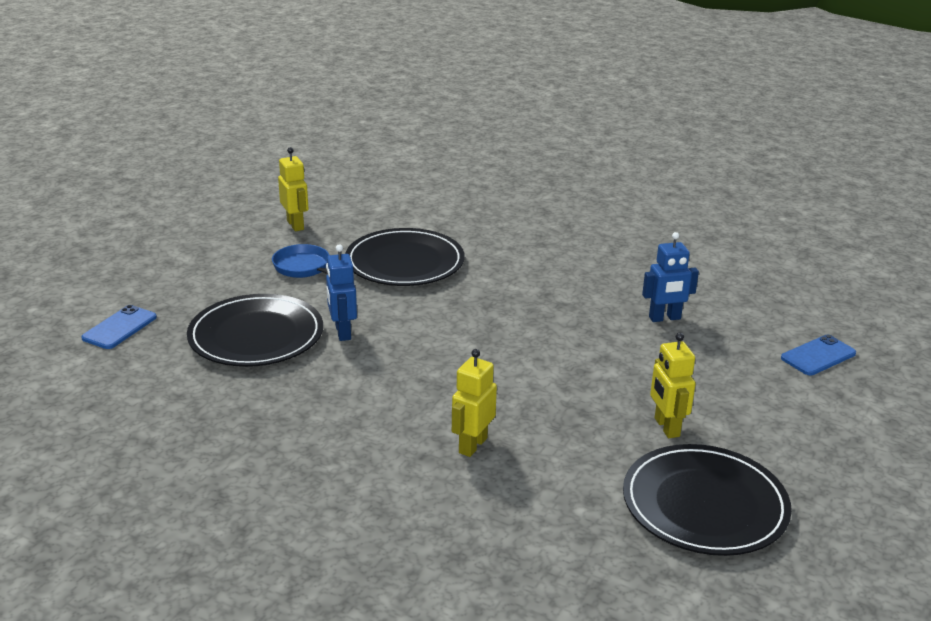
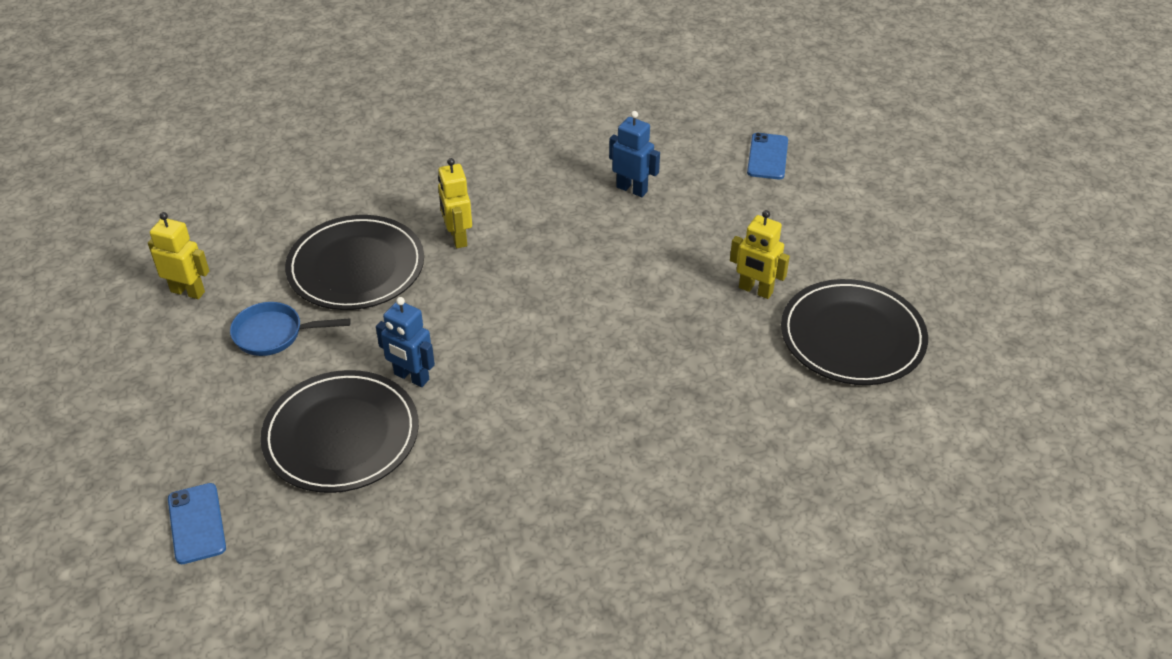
camera: 45 degrees left, 15 degrees up
(472, 445) = (657, 405): yellow robot -> yellow robot (457, 237)
(665, 318) = (632, 189): blue robot -> blue robot turned 90 degrees counterclockwise

